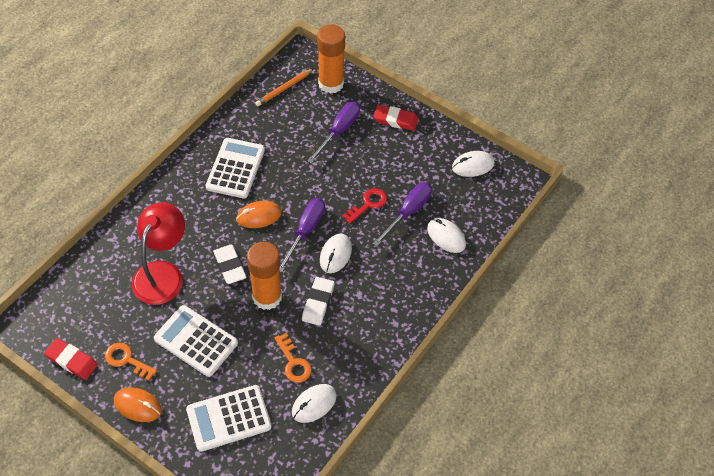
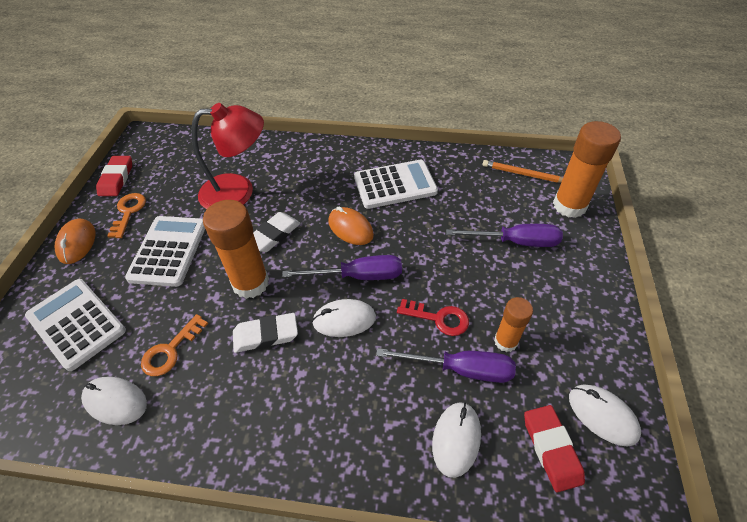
camera: 65 degrees right, 5 degrees down
(395, 120) = (583, 287): red eraser -> red eraser (551, 449)
(405, 180) = (505, 341): none -> orange glue stick

